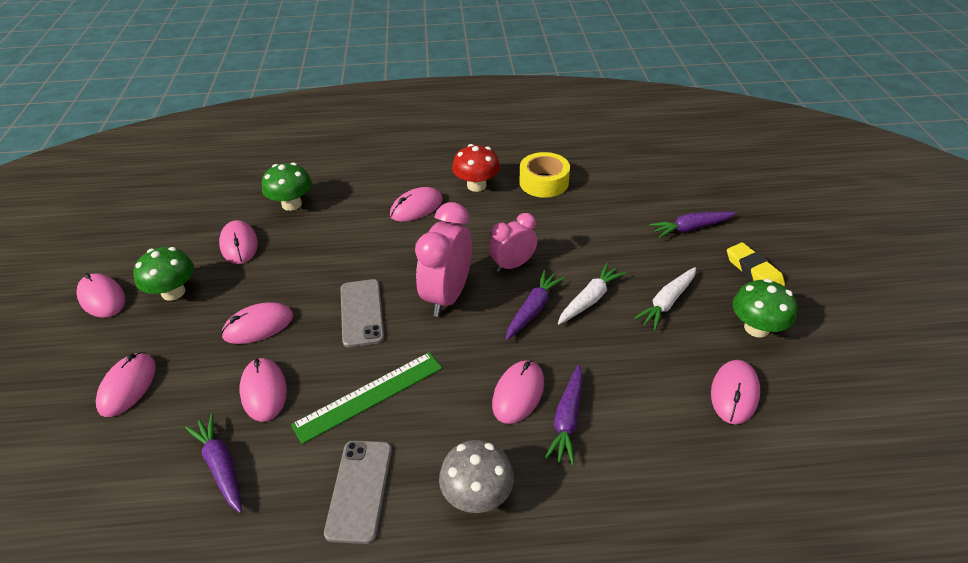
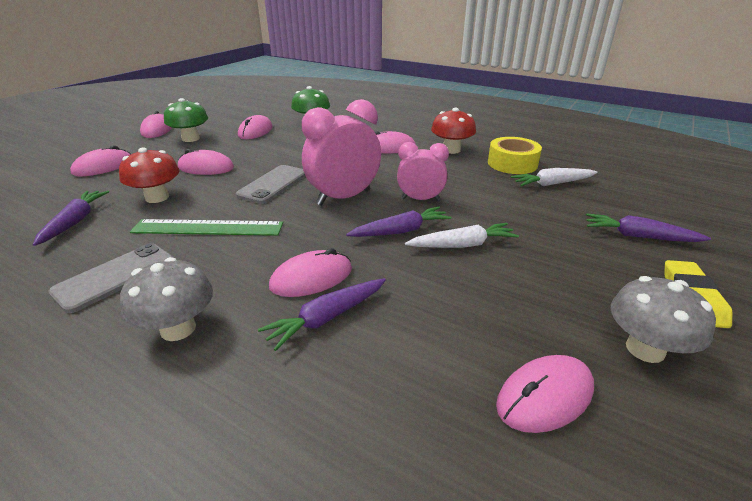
camera: 35 degrees right, 10 degrees down
(264, 391) = (157, 197): pink mouse -> red mushroom
(667, 302) = (545, 279): white carrot -> white carrot (552, 184)
(756, 328) = (645, 349): green mushroom -> grey mushroom

